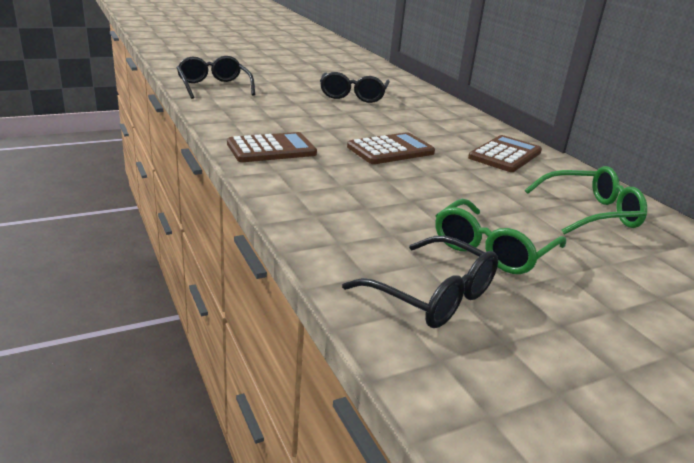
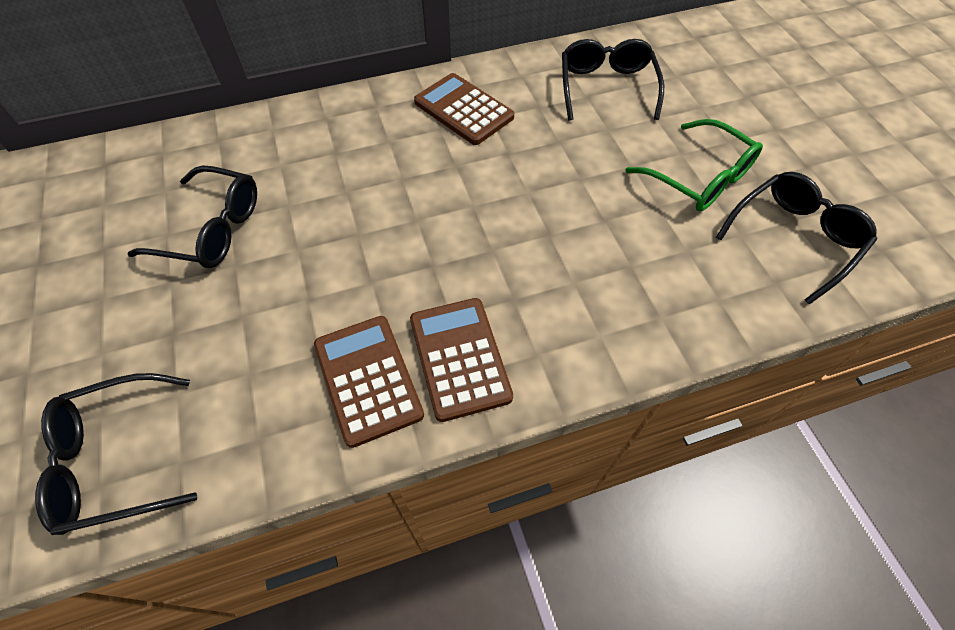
camera: 80 degrees left, 30 degrees up
(390, 150) = (455, 216): brown calculator -> brown calculator (368, 379)
(591, 213) = (606, 87): green glasses -> black glasses

